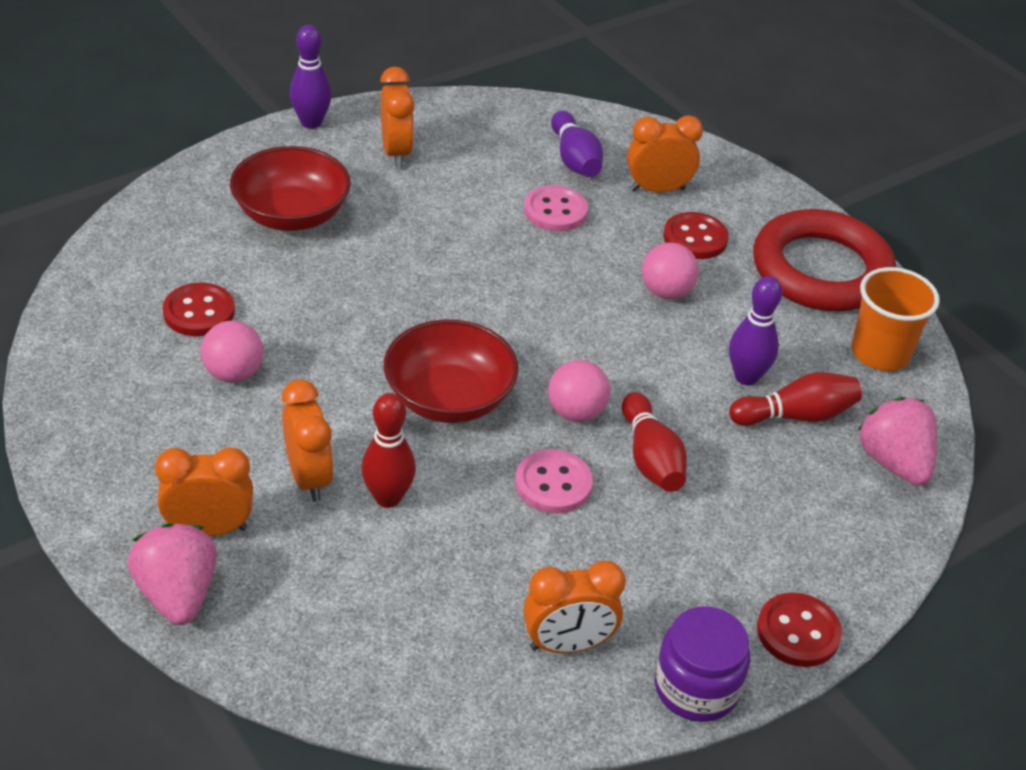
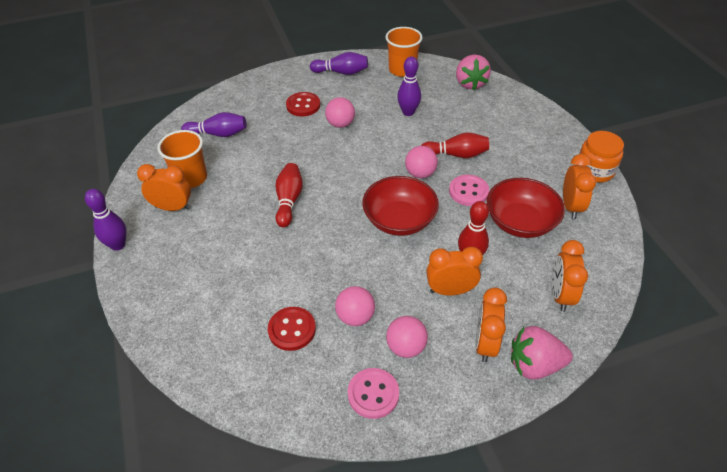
camera: 70 degrees left, 5 degrees up
(188, 436) = (406, 347): none -> pink ball
(291, 215) = (212, 268): red bowl -> red bowl (520, 222)
(463, 155) = (191, 178): none -> orange cup
(555, 211) = (260, 150): pink button -> pink button (373, 394)
(657, 189) = (259, 109): orange clock -> orange clock (560, 295)
(696, 687) = (594, 170): purple jar -> orange jar
(795, 415) = (436, 103): red bowling pin -> red bowling pin (289, 201)
(798, 632) = (564, 134): red button -> none
(821, 270) = (341, 72): red ring -> purple bowling pin
(893, 462) = (470, 83): pink strawberry -> pink strawberry turned 90 degrees counterclockwise

